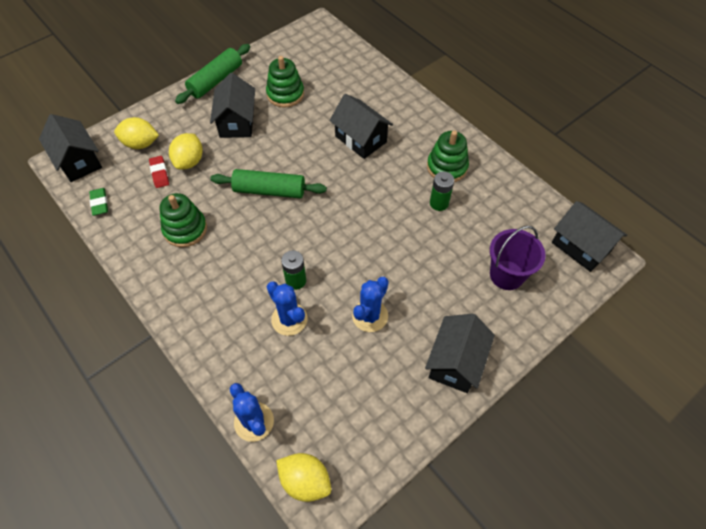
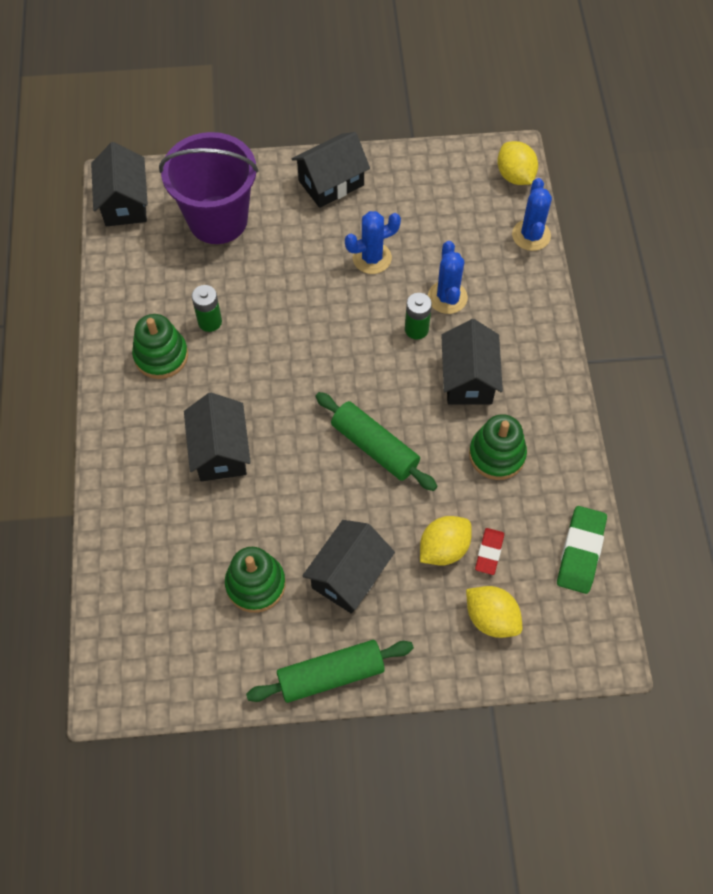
camera: 145 degrees left, 5 degrees up
(78, 161) = (584, 639): black house -> black house (468, 379)
(99, 203) = (580, 552): green eraser -> green eraser, size x1.67
(506, 275) = (218, 220): purple bucket -> purple bucket, size x1.56

